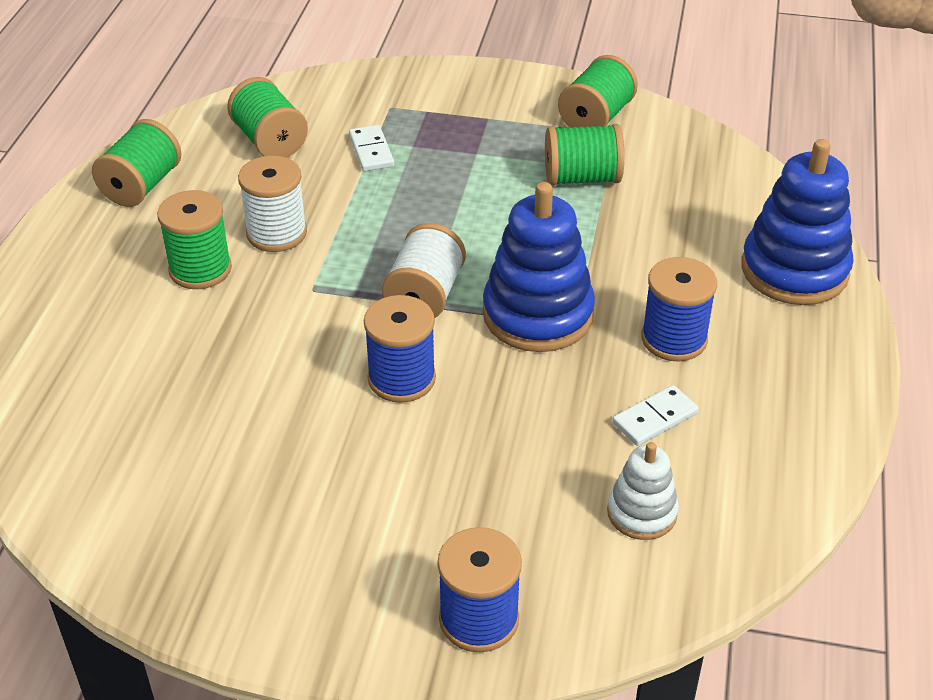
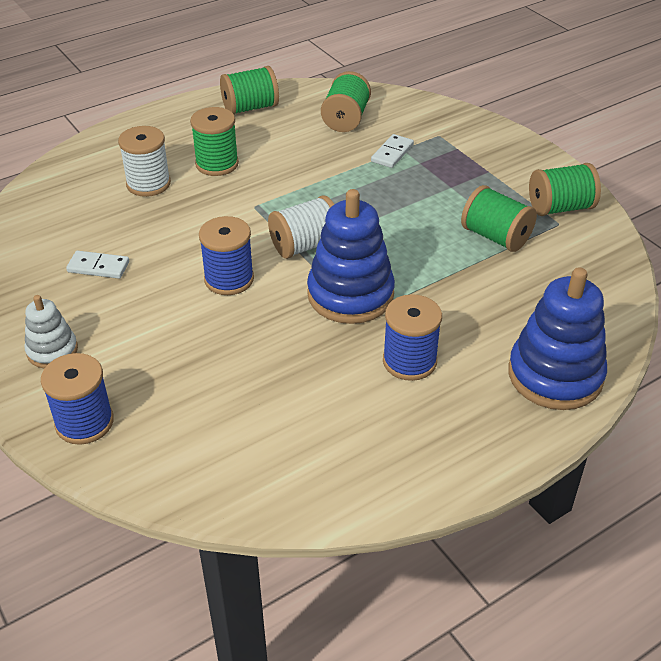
camera: 45 degrees right, 0 degrees up
(276, 233) = (279, 168): white spool -> white spool (148, 184)
(642, 513) = (242, 438): white stacking toy -> white stacking toy (52, 351)
(655, 418) = (329, 395): white domino -> white domino (98, 267)

